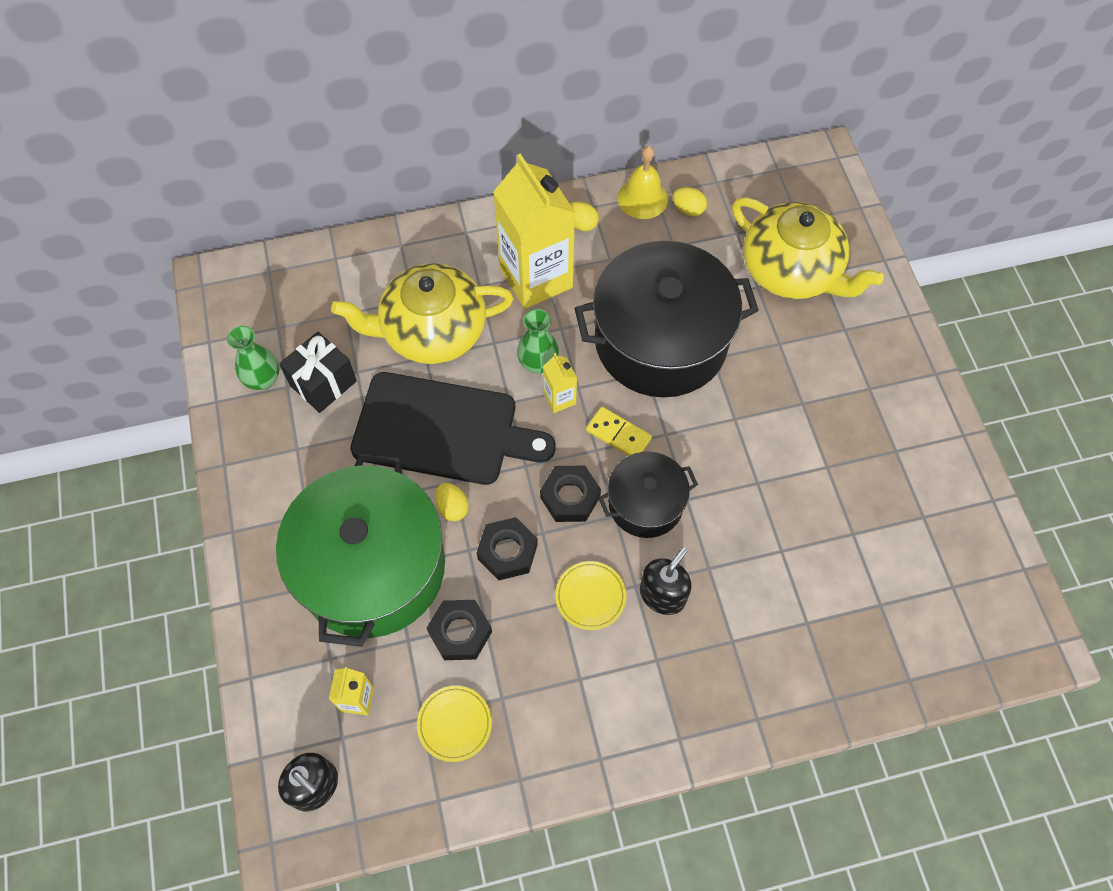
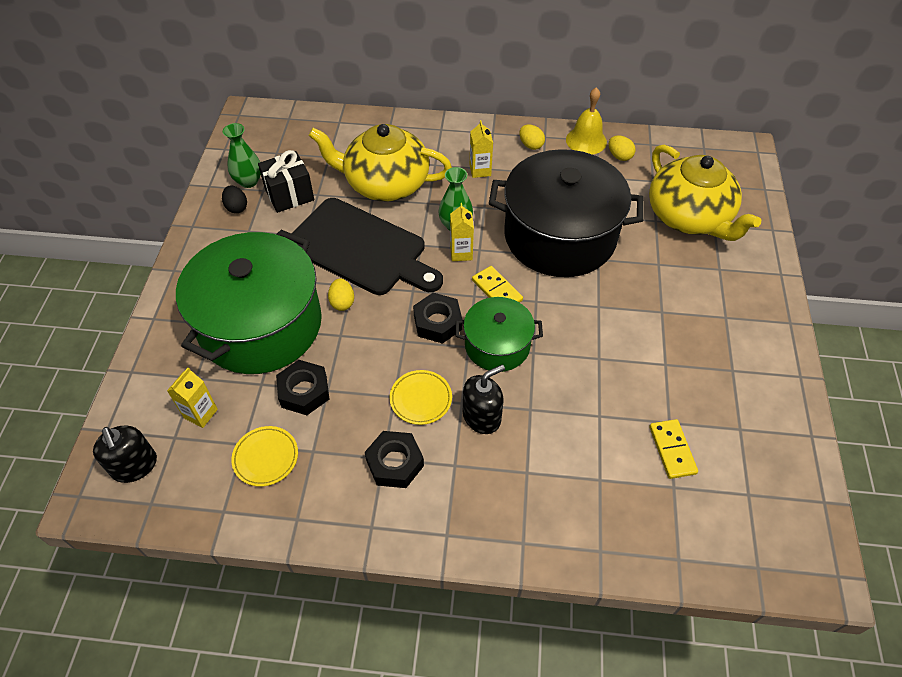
camera: 20 degrees right, 10 degrees down
(266, 421) = (236, 207): none -> black egg
(507, 552) = (370, 346): black nut -> black nut (395, 463)
(536, 278) = (480, 170): yellow carton -> yellow carton, size x0.43
(645, 503) = (497, 345): black pot -> green pot
(866, 564) = (672, 450): none -> yellow domino

